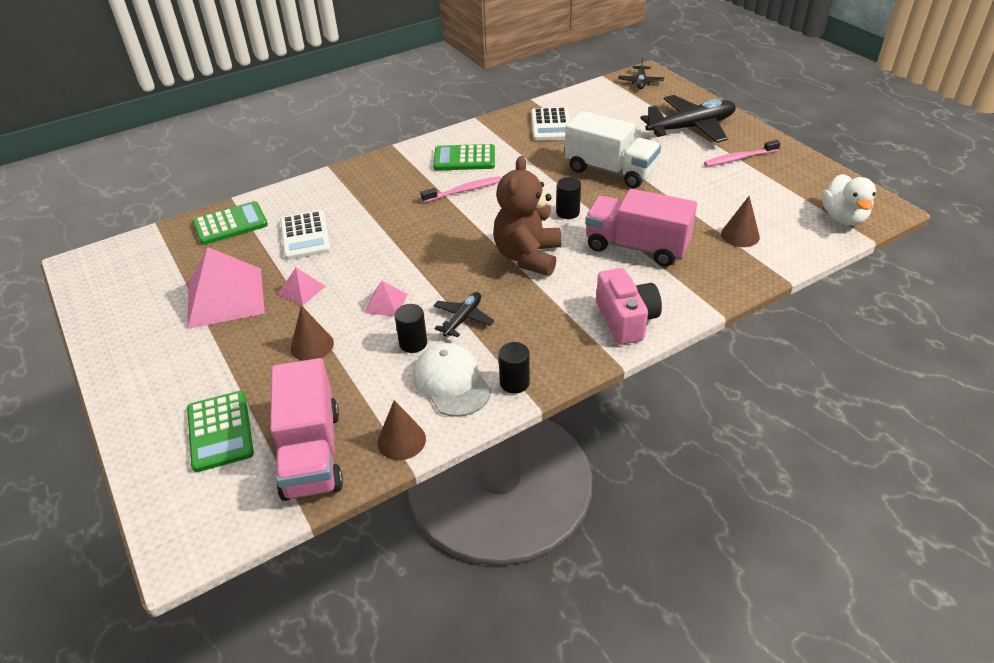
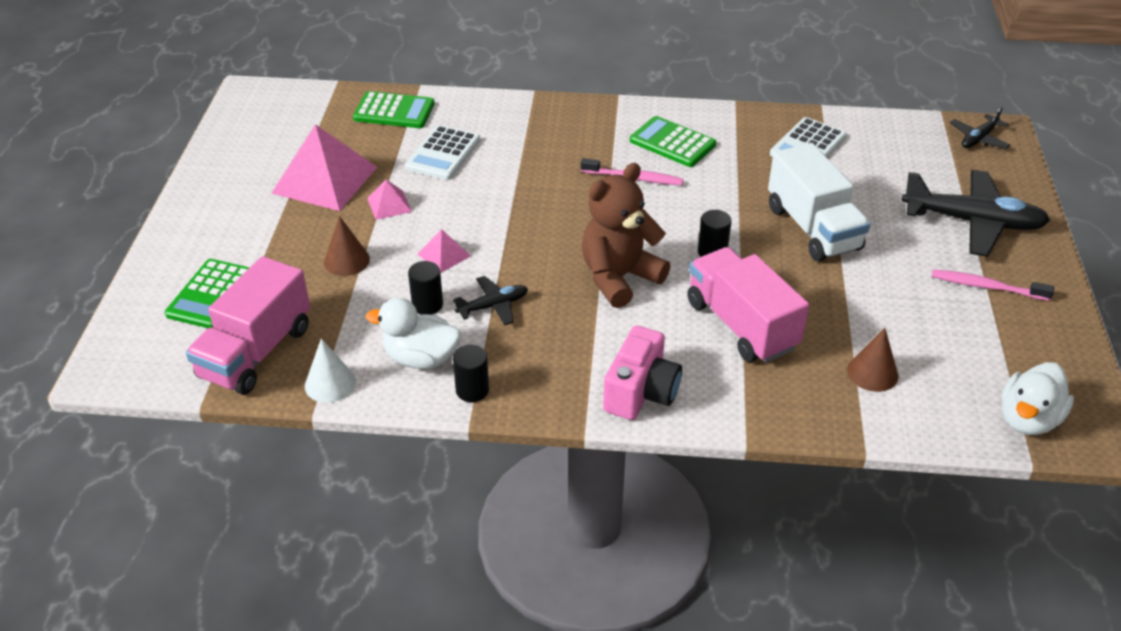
camera: 35 degrees right, 0 degrees up
(401, 440) = (330, 383): brown cone -> white cone
(451, 382) = (421, 358): white cap -> white duck

